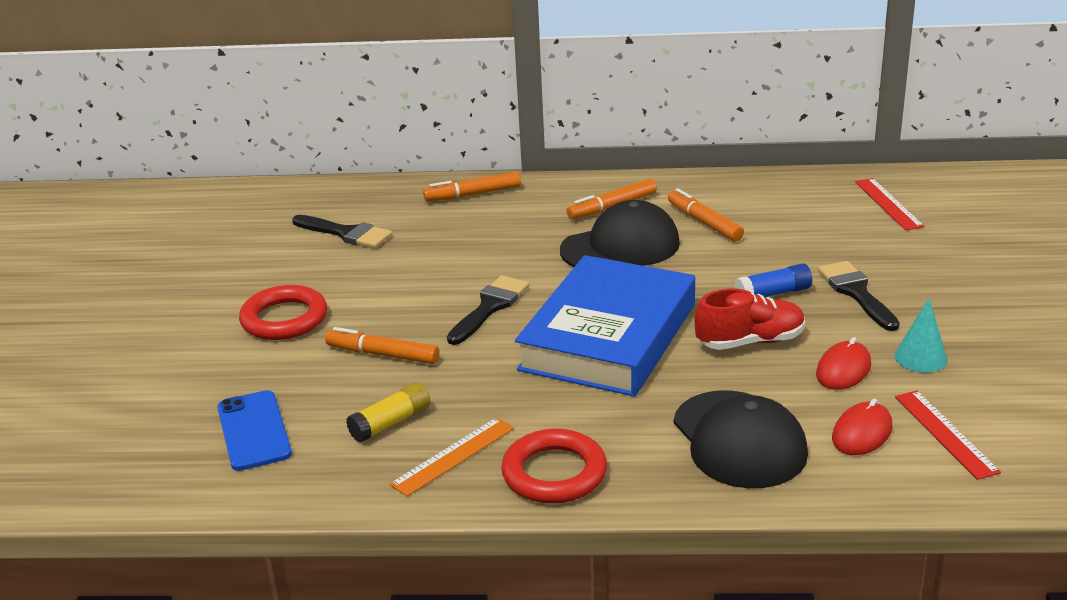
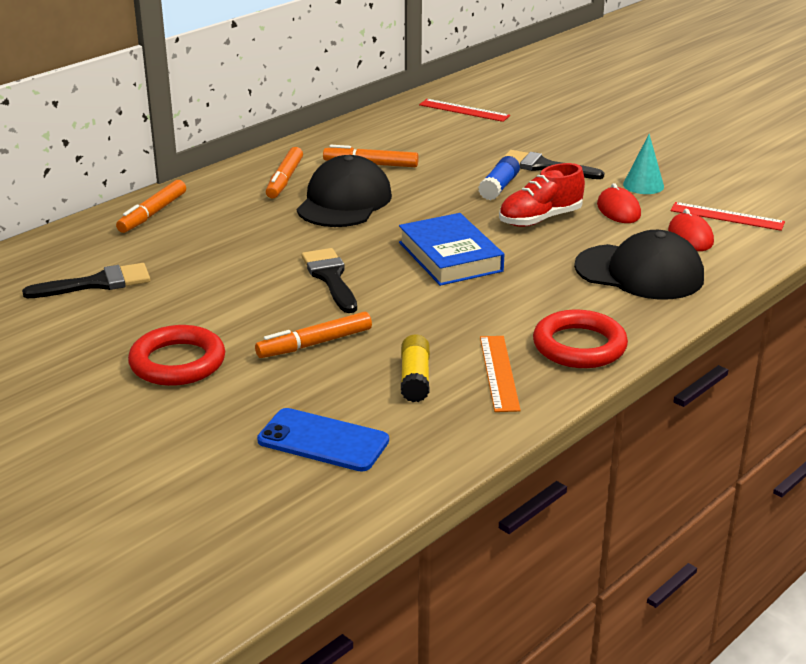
camera: 50 degrees left, 0 degrees up
(608, 336) = (450, 257): blue book -> blue book, size x0.62
(750, 342) = (540, 219): red shoe -> red shoe turned 150 degrees counterclockwise

